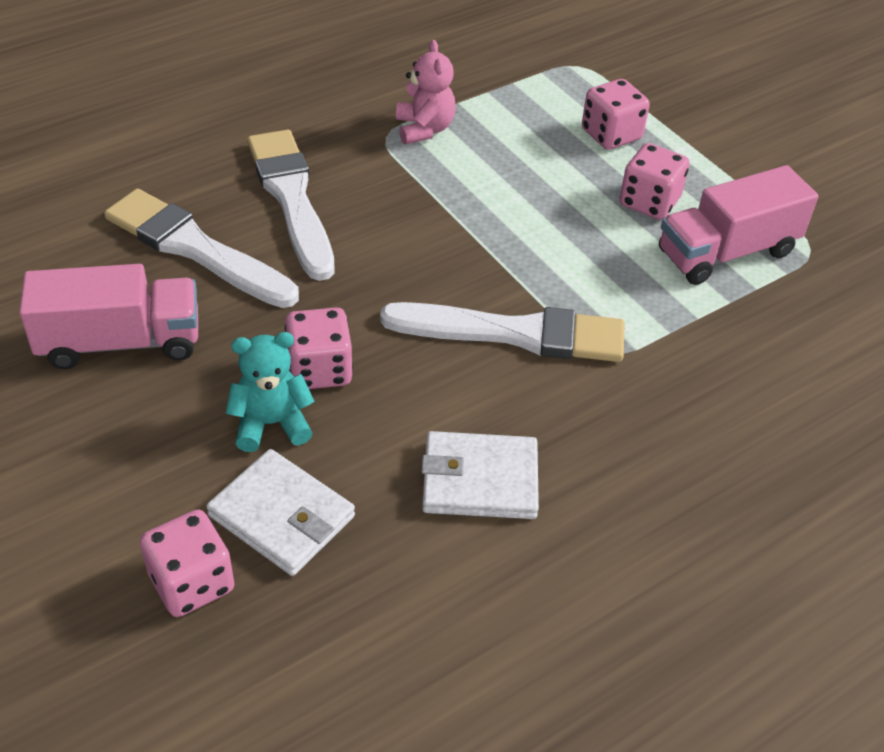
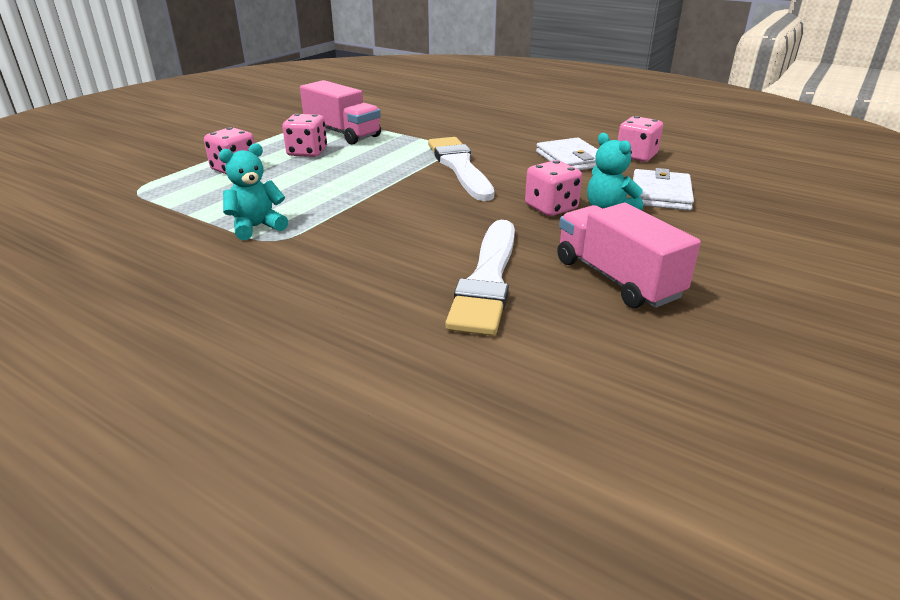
camera: 110 degrees left, 15 degrees down
(192, 582) = (731, 204): pink dice -> pink dice (636, 156)
(291, 198) = (389, 258): white brush -> none
(424, 129) = (257, 227): pink teddy bear -> turquoise teddy bear

